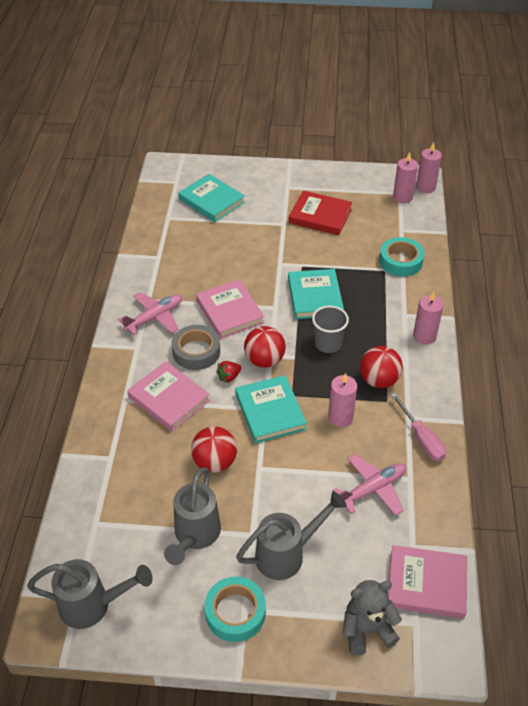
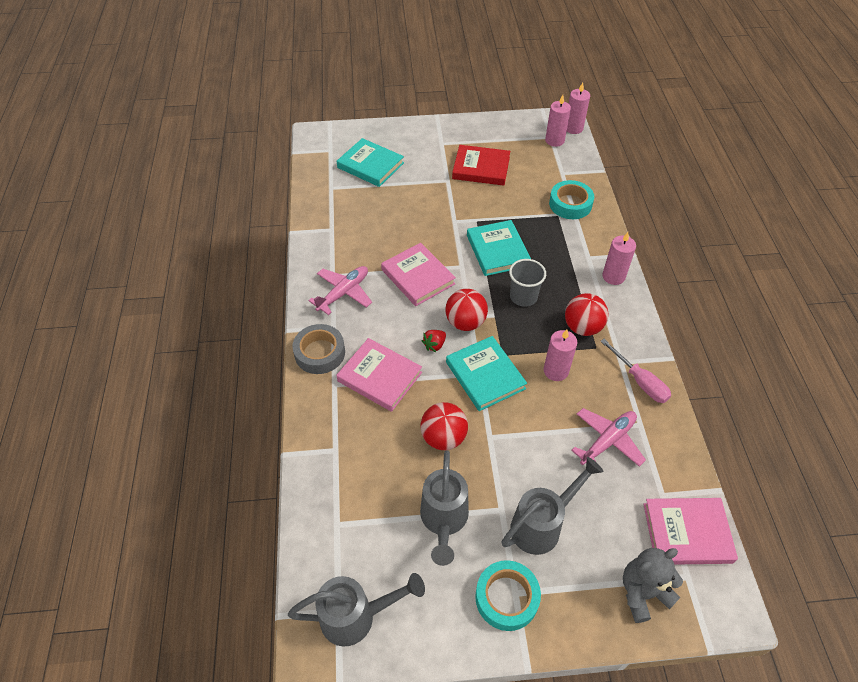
camera: 10 degrees left, 5 degrees up
(196, 351) = (395, 323): grey tape -> grey tape (320, 353)

